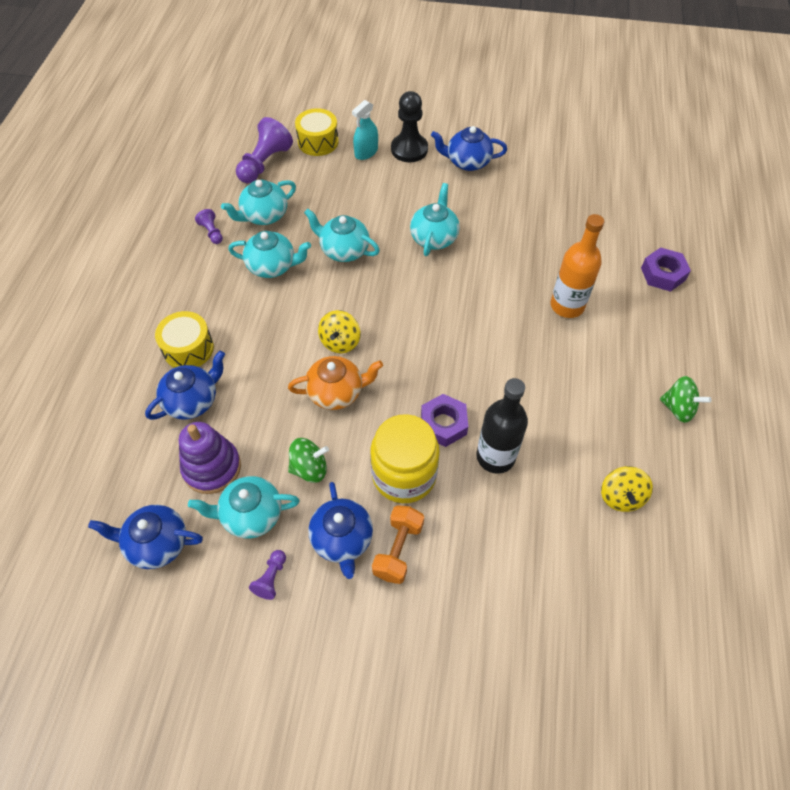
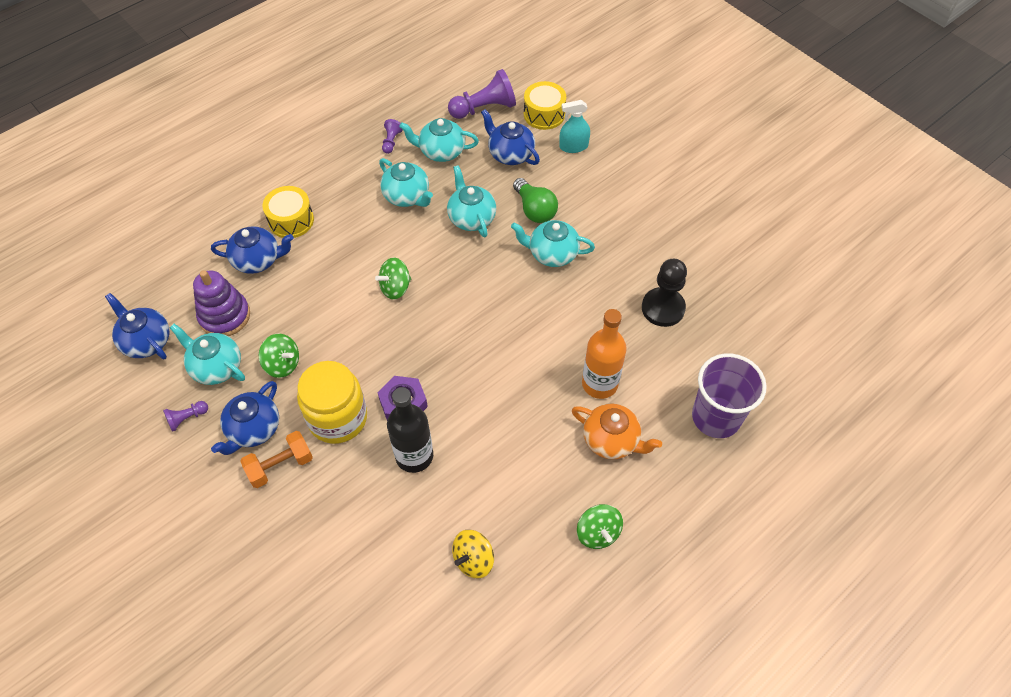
camera: 40 degrees right, 0 degrees up
(336, 392) = (354, 324): orange teapot -> orange teapot (611, 440)
(340, 342) = (395, 288): yellow spinning top -> green spinning top
(386, 214) = (535, 210): none -> green light bulb
(409, 149) = (612, 165): black pawn -> black pawn (663, 308)
(434, 237) = (552, 254): turquoise teapot -> turquoise teapot turned 135 degrees counterclockwise
(467, 162) = (650, 207): blue teapot -> blue teapot (510, 154)
(663, 274) = (716, 417): purple nut -> purple cup

